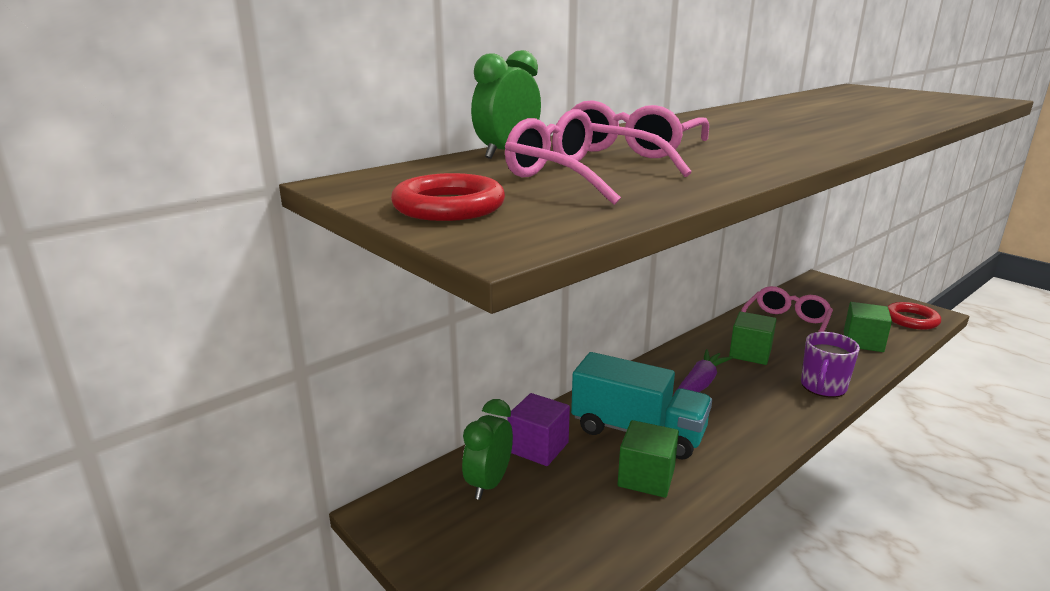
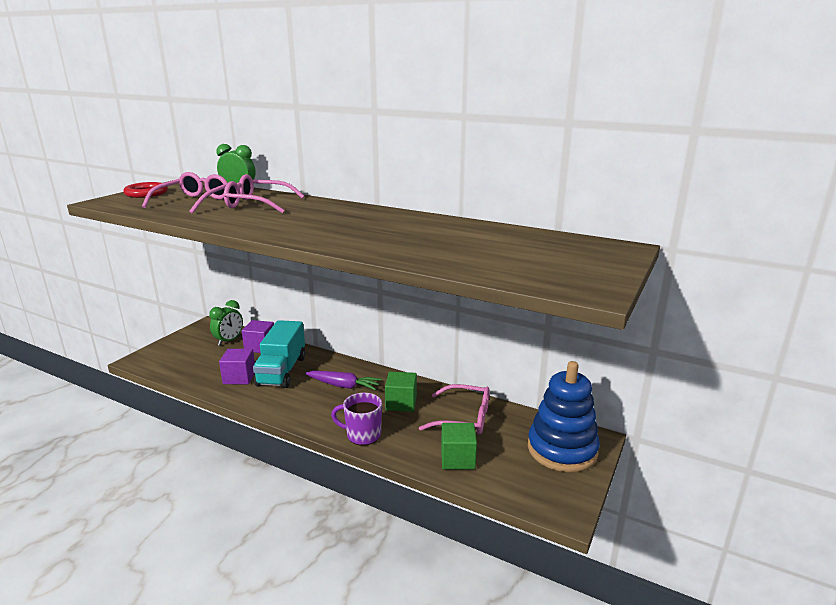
camera: 70 degrees right, 0 degrees up
(489, 483) = (229, 341): green clock -> green clock turned 120 degrees clockwise
(646, 477) = (239, 377): green cube -> purple cube
(840, 295) = (562, 449): none -> blue stacking toy
(911, 320) = (534, 494): red ring -> none

